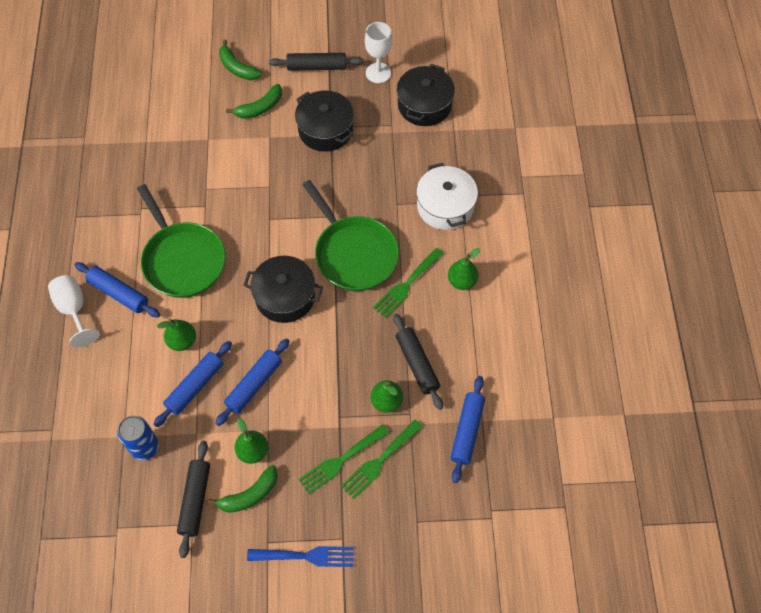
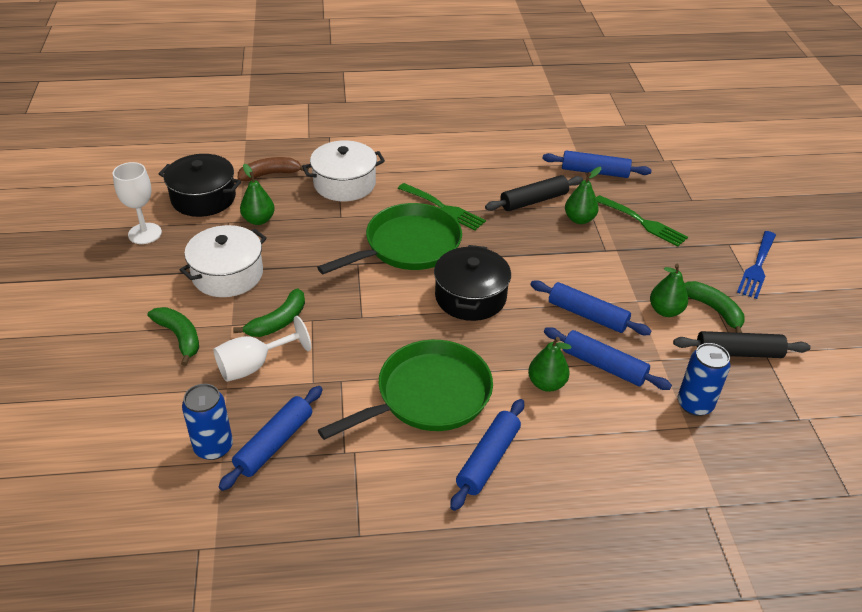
camera: 95 degrees left, 20 degrees down
(74, 309) = (522, 510): white goblet -> white goblet (254, 366)
(155, 169) = (274, 443): none -> blue rolling pin
(157, 136) = (213, 447): none -> blue can
(237, 68) = (99, 366): green banana -> green banana (278, 322)
(305, 556) = (757, 267): blue fork -> blue fork turned 150 degrees counterclockwise
(316, 67) = (119, 287): black rolling pin -> none
(325, 130) = (227, 274): black pot -> white pot
(341, 460) = (651, 247): green fork -> none
(459, 149) = (270, 174): none -> brown banana
(462, 281) = (435, 173): green pear -> green pear (258, 220)

